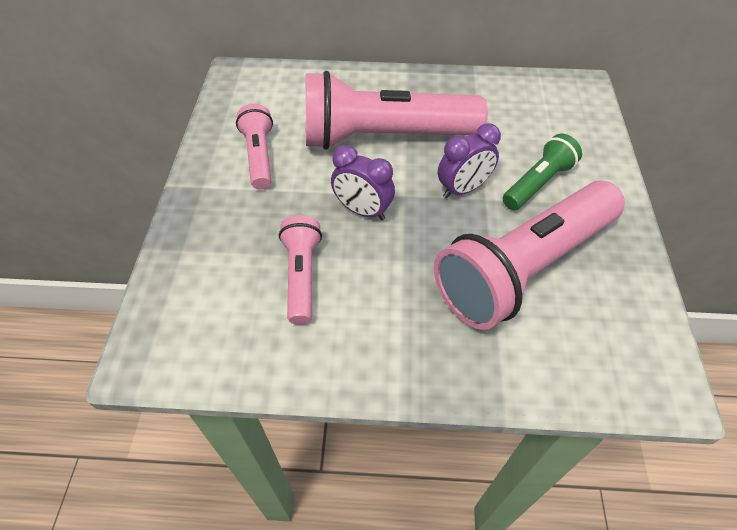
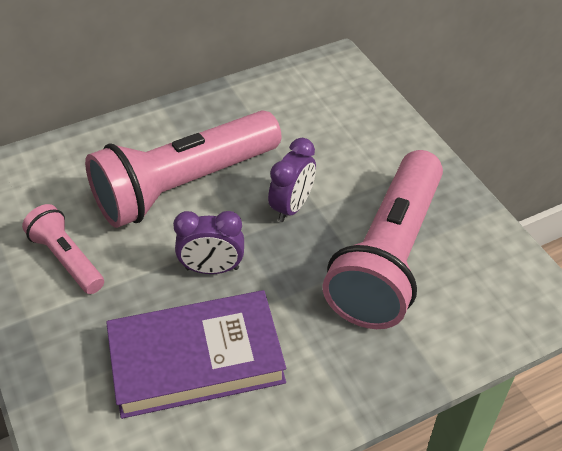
camera: 30 degrees left, 5 degrees down
(302, 276) = (196, 359): pink flashlight -> purple book
(537, 183) = (353, 173): green flashlight -> none

